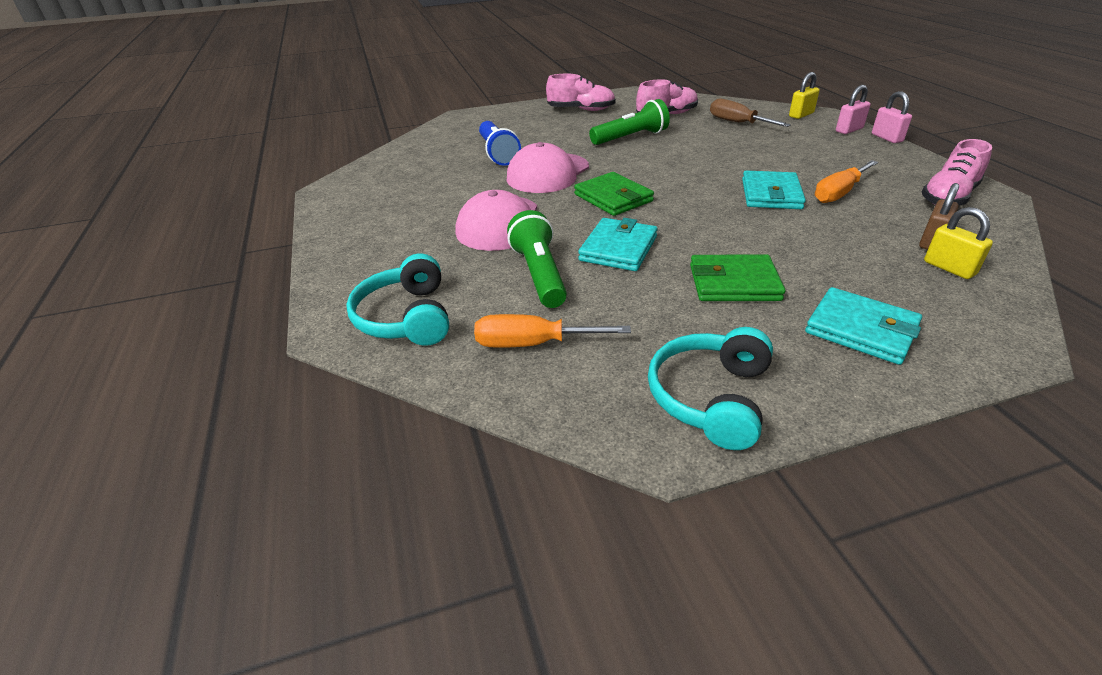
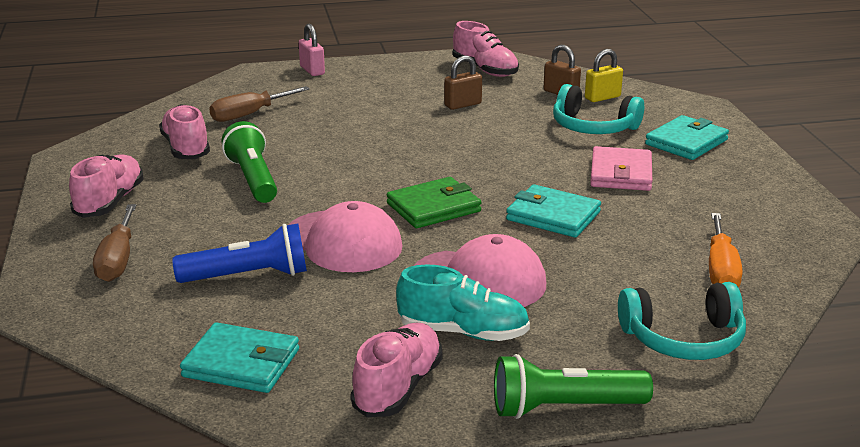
camera: 85 degrees left, 10 degrees down
(366, 207) = (398, 387): none -> pink shoe
(427, 222) = (463, 332): none -> turquoise shoe
(512, 122) = (118, 260): none -> brown screwdriver
(539, 274) = (601, 261): green flashlight -> green flashlight (564, 408)
(710, 397) = (775, 205): turquoise headphones -> turquoise headphones (593, 127)
(734, 283) = (621, 173): green wallet -> pink wallet
(771, 194) = (454, 131): turquoise wallet -> turquoise wallet (241, 363)
(801, 115) = (250, 81): yellow padlock -> none
(839, 193) = (462, 105): orange screwdriver -> brown padlock
(886, 138) = (344, 61): pink padlock -> none

